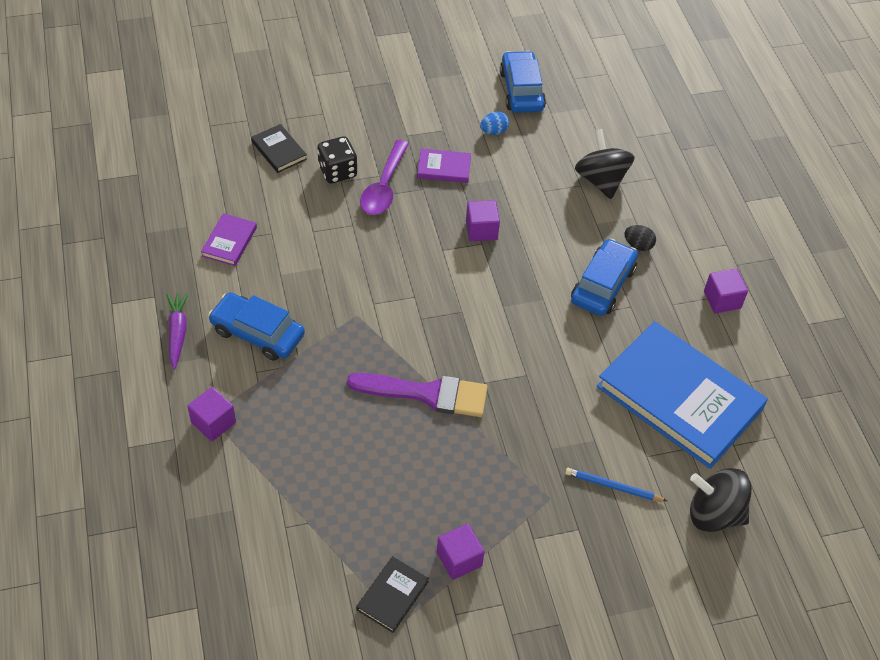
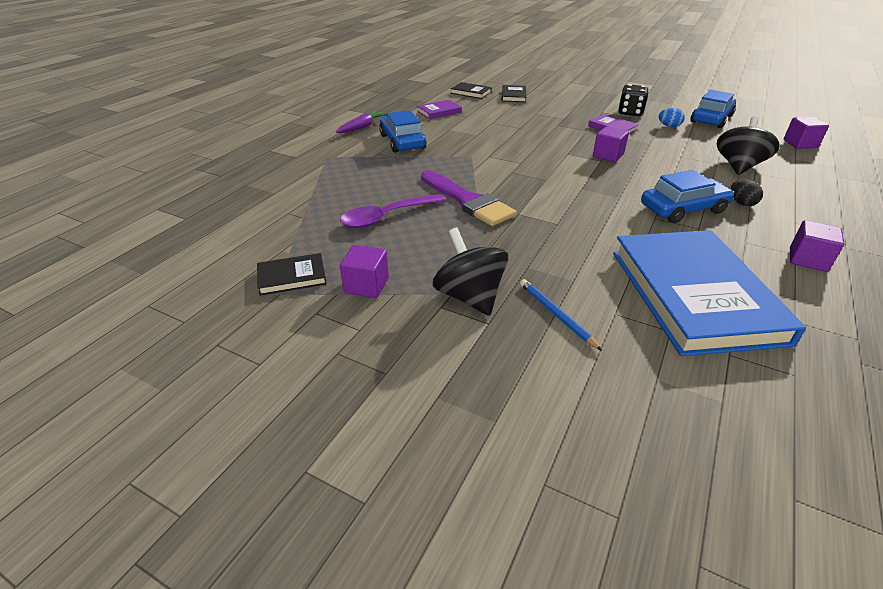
camera: 45 degrees right, 15 degrees down
(213, 422) = (324, 160): purple cube -> purple cube (800, 144)
(220, 171) = (471, 92): none -> black book
(337, 172) = (538, 110): black dice -> black dice (630, 113)
(384, 187) = (560, 122): purple spoon -> purple spoon (387, 217)
(714, 514) = (650, 392): black spinning top -> black spinning top (469, 297)

